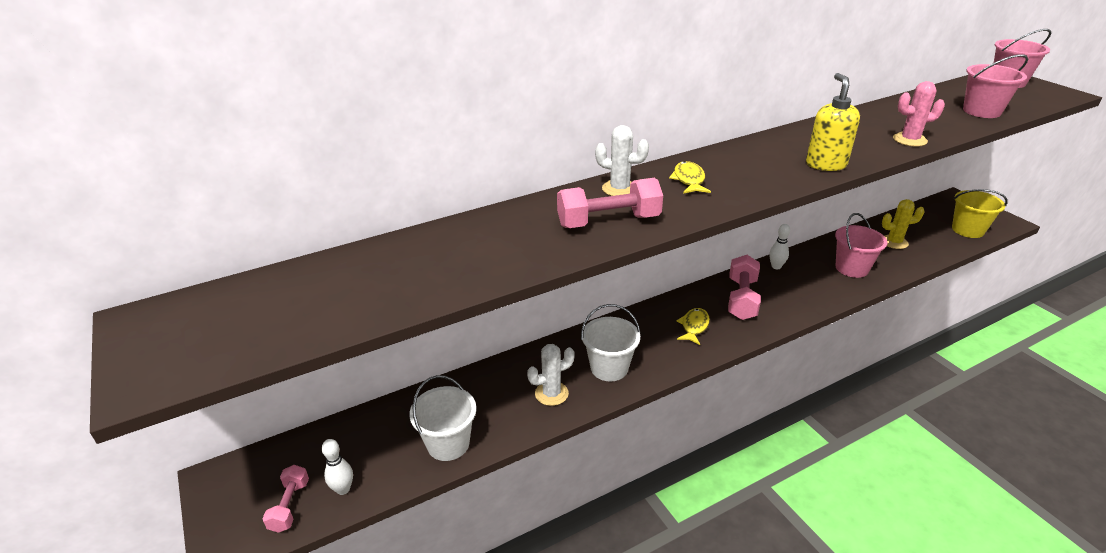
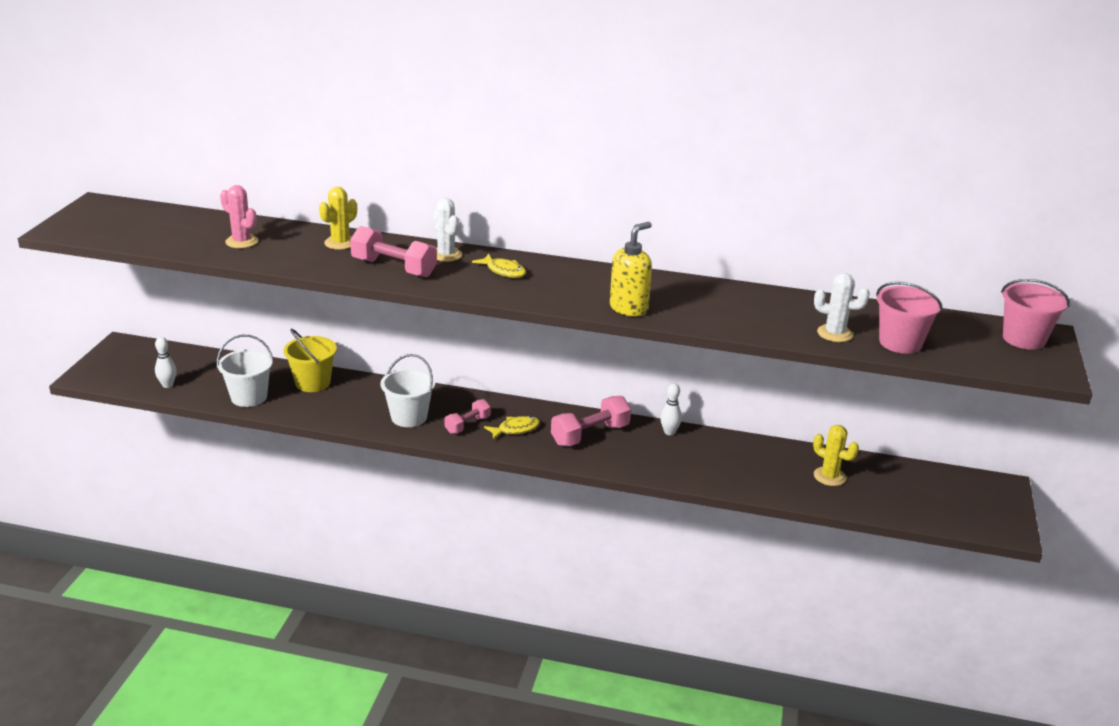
camera: 40 degrees right, 5 degrees down
(289, 506) = (135, 377): pink dumbbell -> pink dumbbell (467, 425)
(513, 223) = (340, 243): none -> yellow cactus
(551, 393) = (348, 409): white cactus -> white cactus (834, 333)
(689, 180) = (503, 271): yellow fish -> yellow fish turned 90 degrees clockwise
(851, 268) = (736, 469): pink bucket -> none
(909, 140) = (753, 327): pink cactus -> pink cactus (242, 242)
(967, 230) = (939, 511): yellow bucket -> yellow bucket (312, 383)

